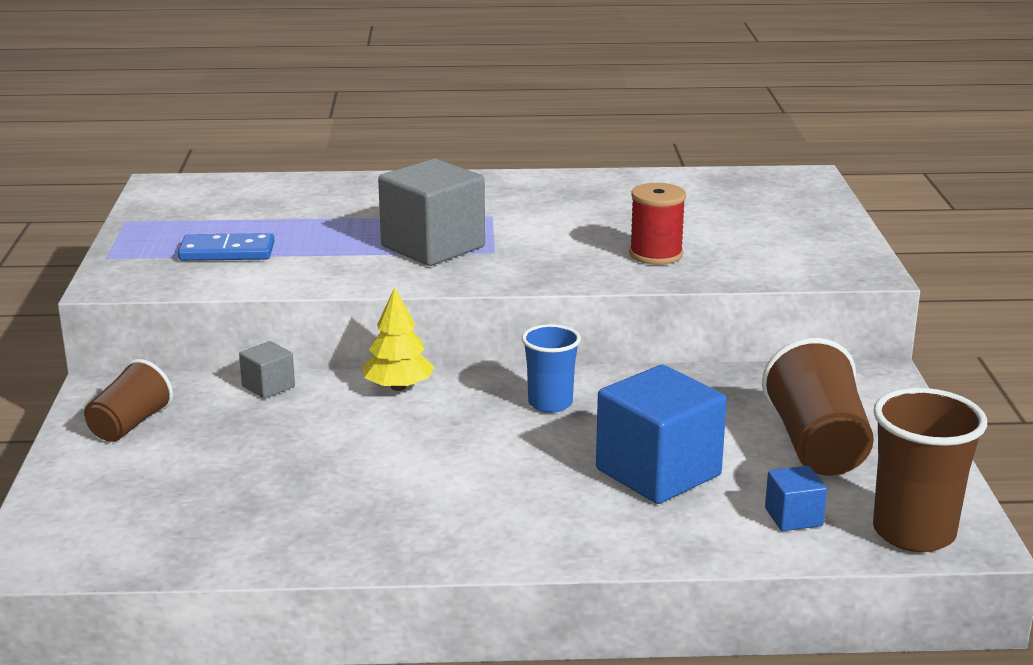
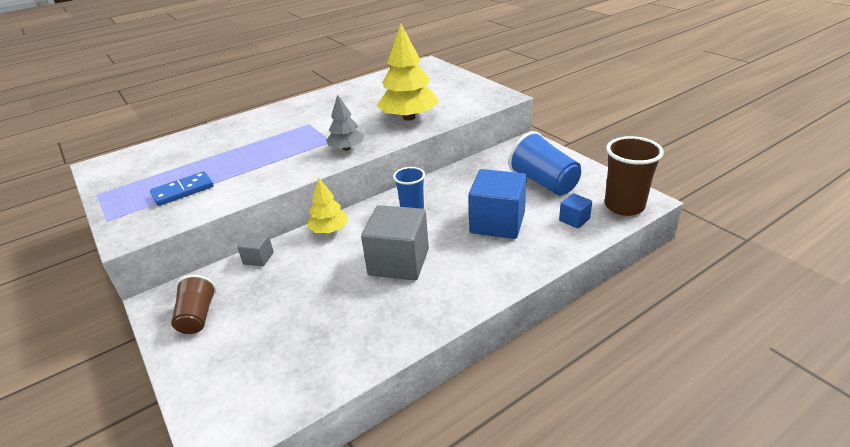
camera: 30 degrees left, 10 degrees up
(433, 246) = (297, 149): grey cube -> grey cube (399, 262)
(503, 269) = (346, 148): none -> grey tree
(656, 254) = (409, 117): red spool -> yellow tree
(817, 446) = (544, 182): brown cup -> blue cup

